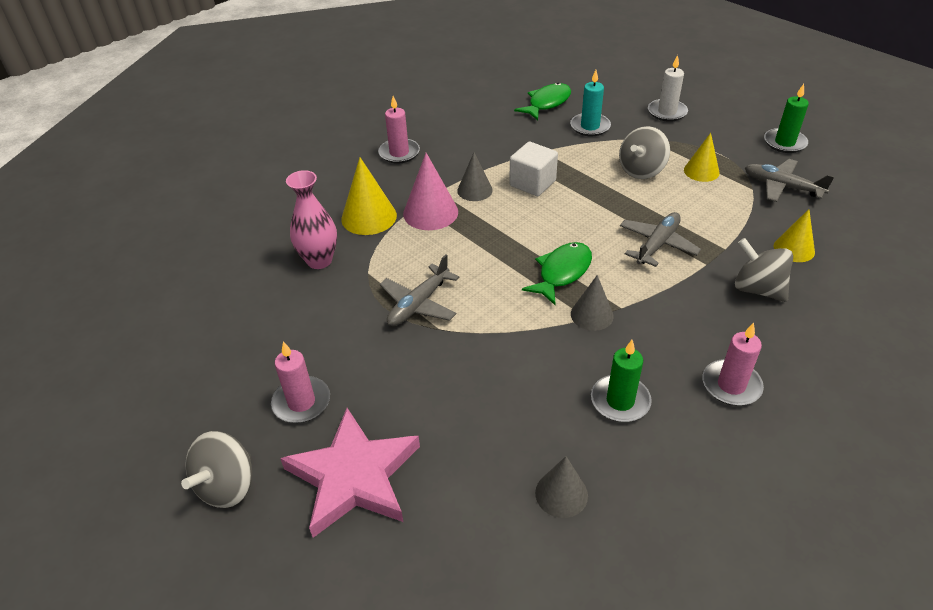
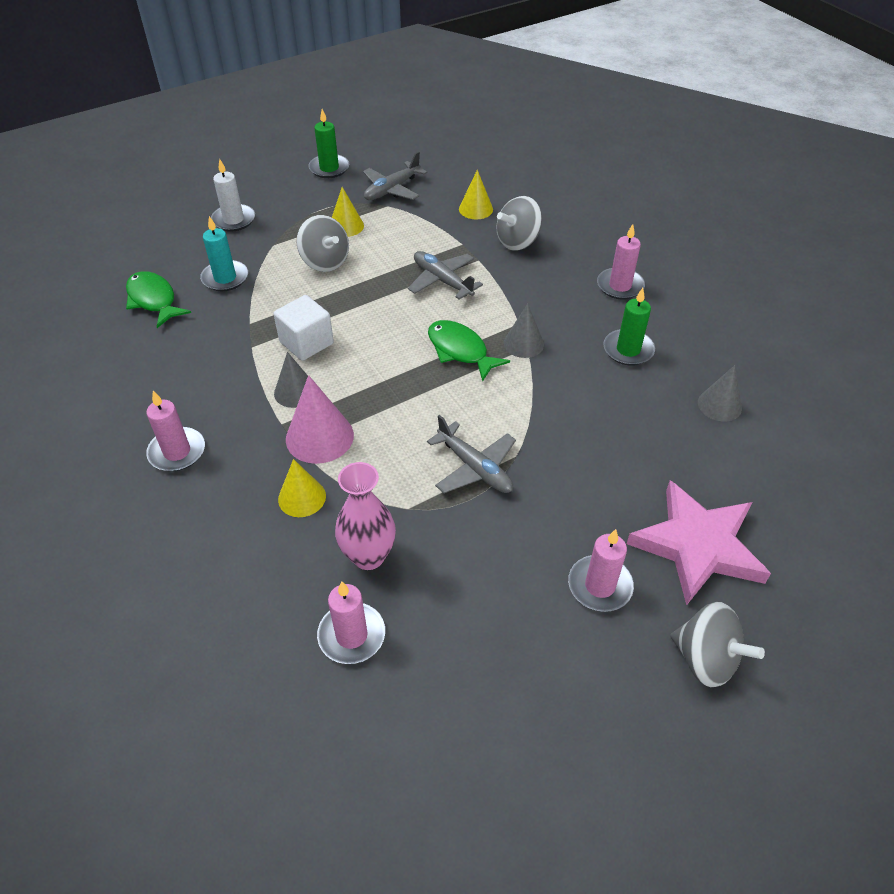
camera: 80 degrees left, 5 degrees up
(251, 266) = (351, 635): none -> pink candle
(369, 217) = (302, 497): yellow cone -> yellow cone, size x0.66

